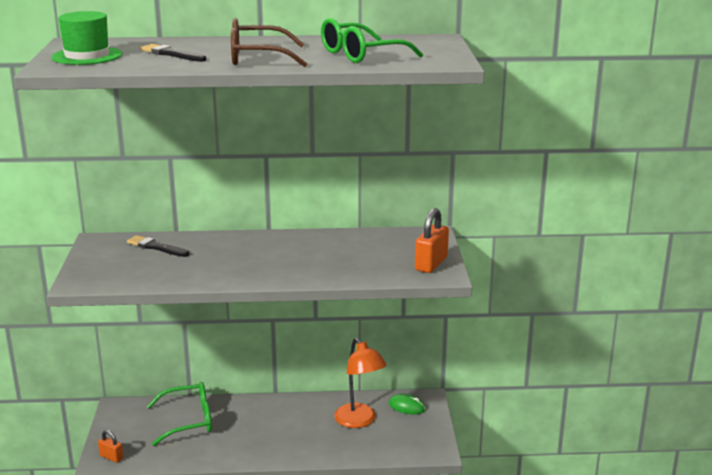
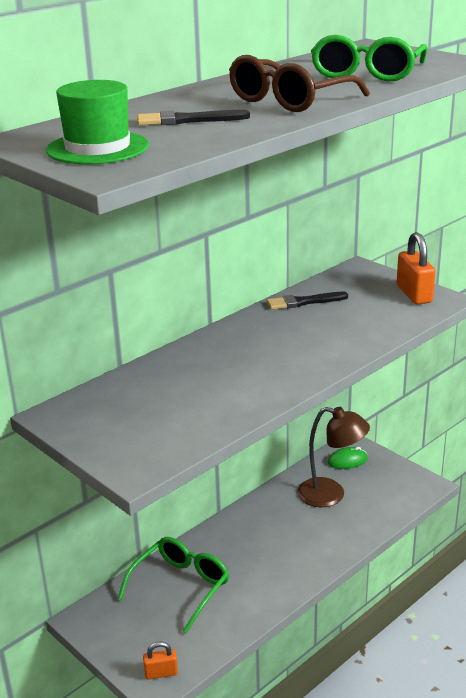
camera: 40 degrees left, 5 degrees up
(156, 247) = (138, 391): black brush -> black brush (304, 302)
(359, 421) = (331, 495): orange lamp -> brown lamp

